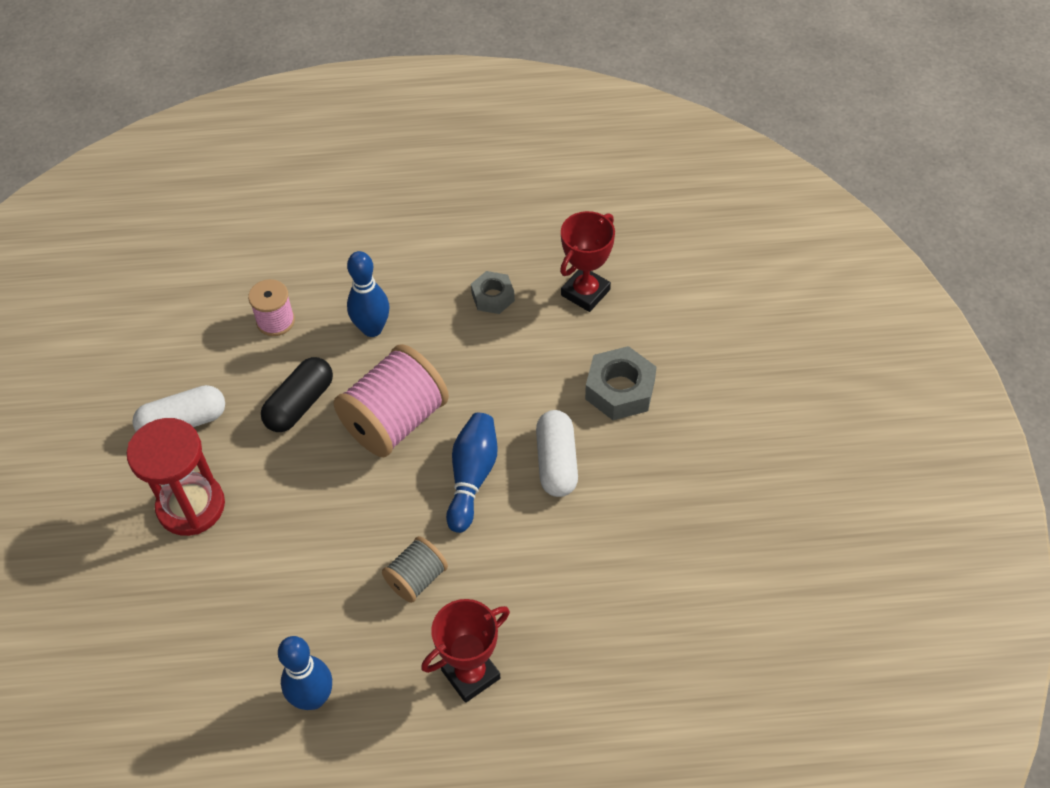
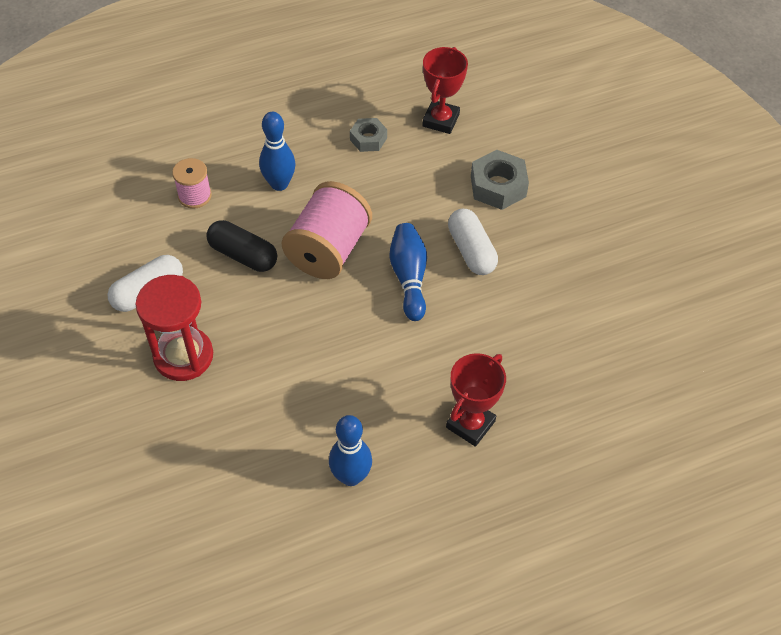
camera: 20 degrees left, 0 degrees up
(300, 404) = (243, 255): black capsule -> black capsule turned 75 degrees counterclockwise
(416, 578) = (397, 364): grey spool -> none

